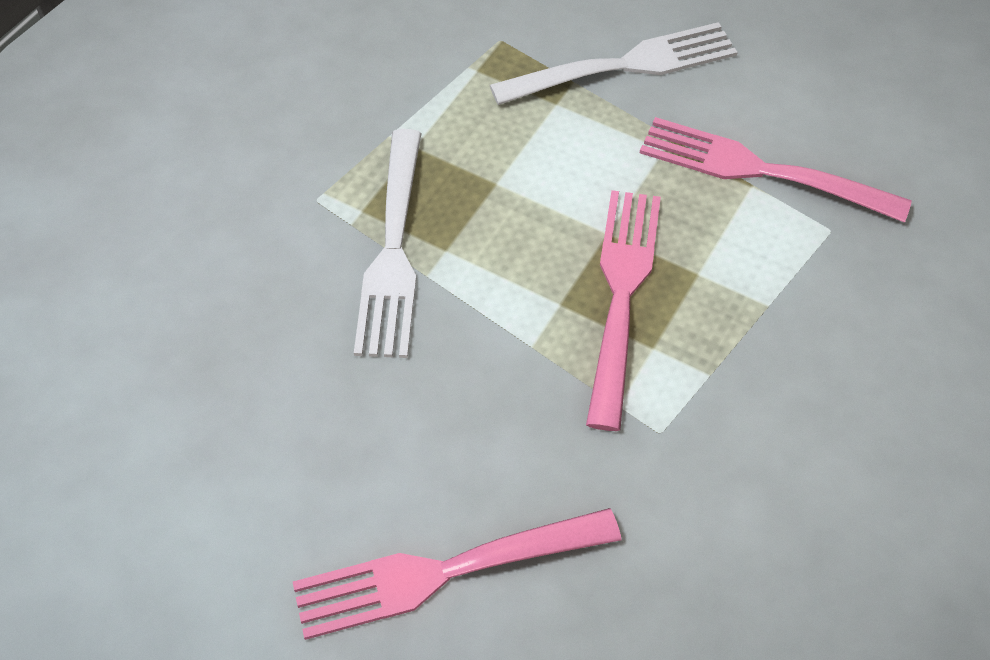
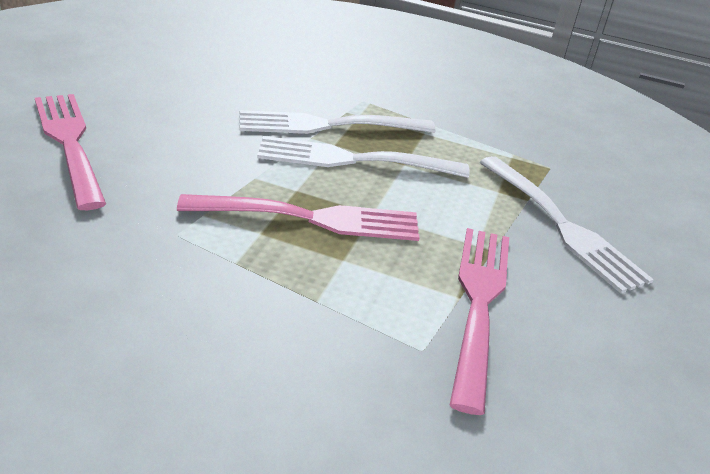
camera: 75 degrees right, 20 degrees down
(487, 235) = (353, 160): none -> white fork

